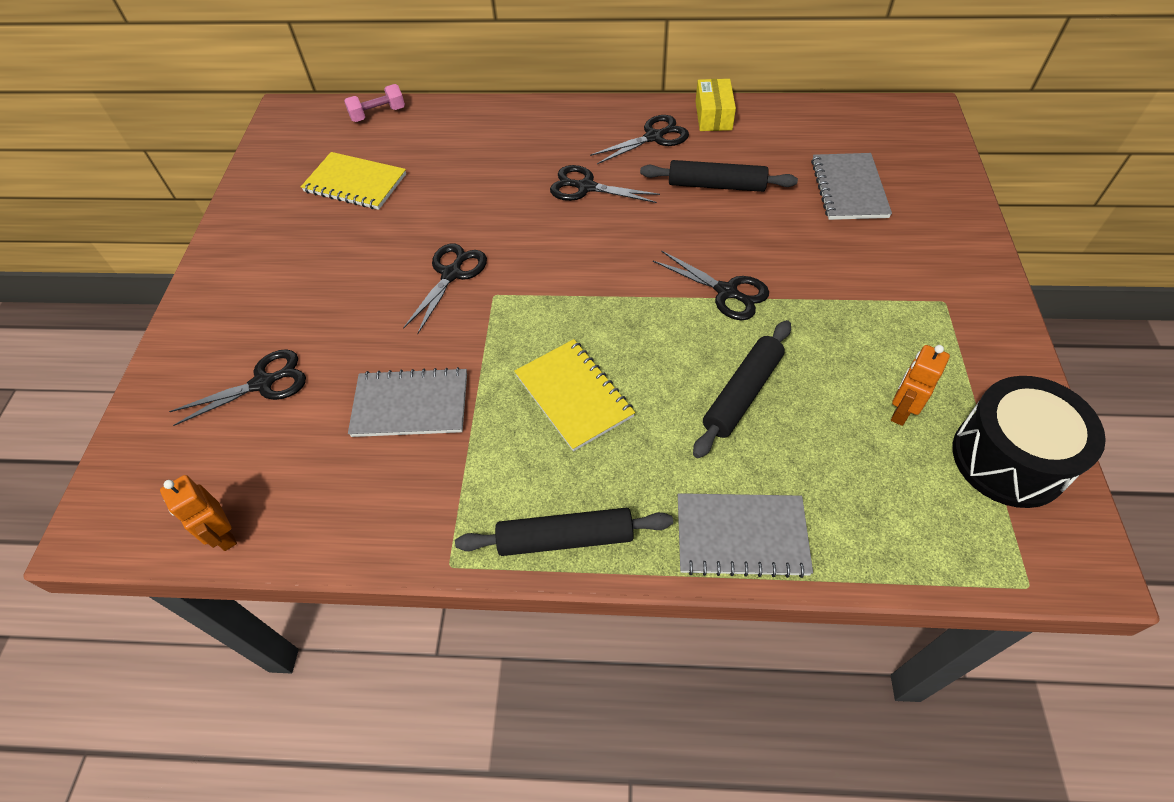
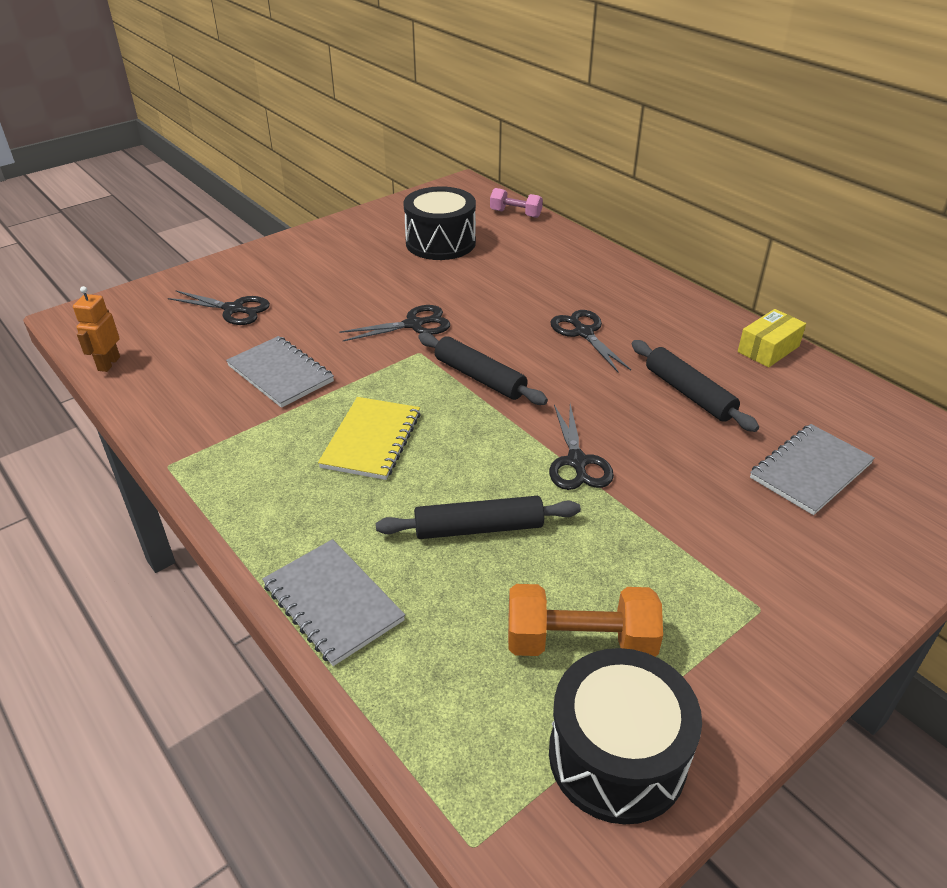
camera: 45 degrees right, 15 degrees down
(355, 183) = (440, 242): yellow notebook -> black drum
(565, 538) = (239, 507): black rolling pin -> black rolling pin (479, 377)
(654, 137) = (690, 334): black scissors -> none
(901, 411) = (580, 642): orange robot -> orange dumbbell

